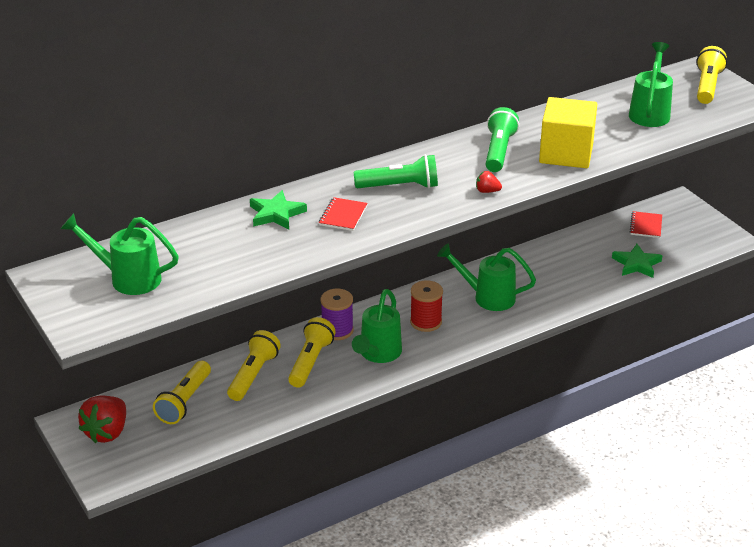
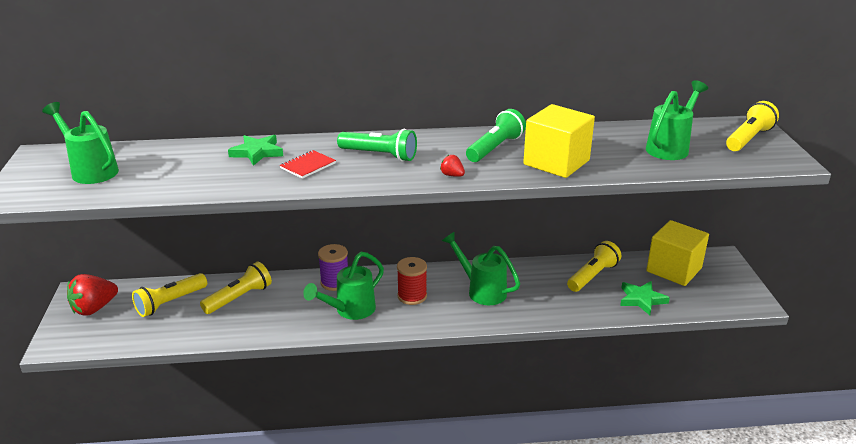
camera: 25 degrees right, 5 degrees down
(310, 362) = (291, 301): yellow flashlight -> yellow flashlight (592, 276)
(646, 226) = (674, 269): red notebook -> yellow cube

